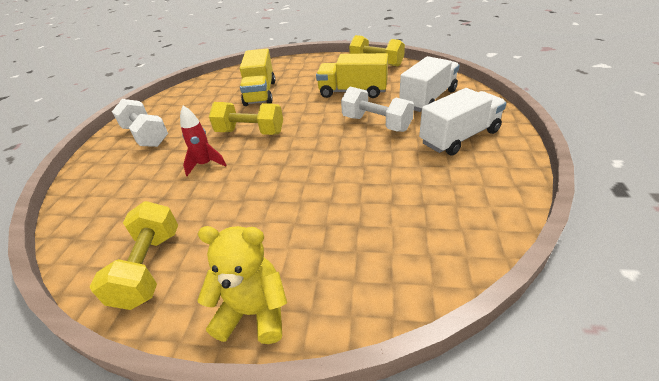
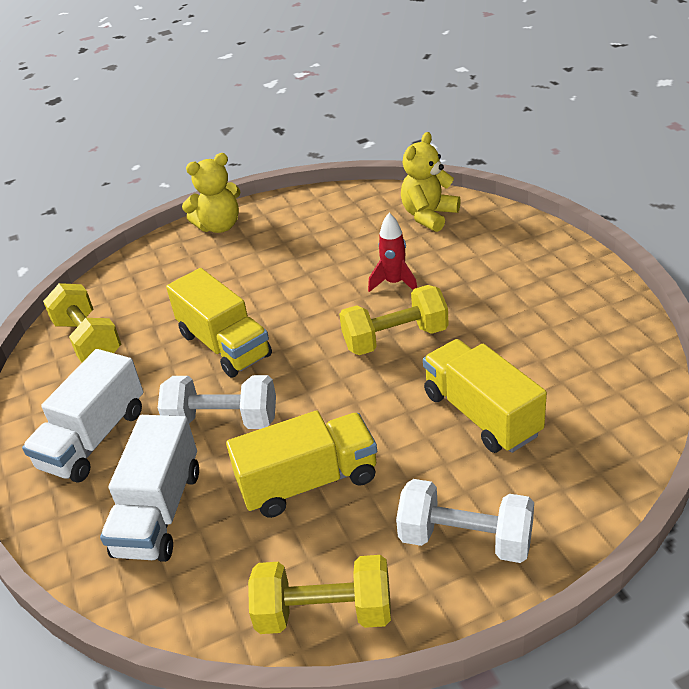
camera: 150 degrees right, 0 degrees up
(103, 212) = (429, 216): none -> yellow teddy bear
(146, 136) = (535, 280): white dumbbell -> white dumbbell (465, 539)
(149, 267) = (324, 212): yellow dumbbell -> yellow dumbbell (88, 340)
(347, 165) = (224, 345): none -> yellow truck

